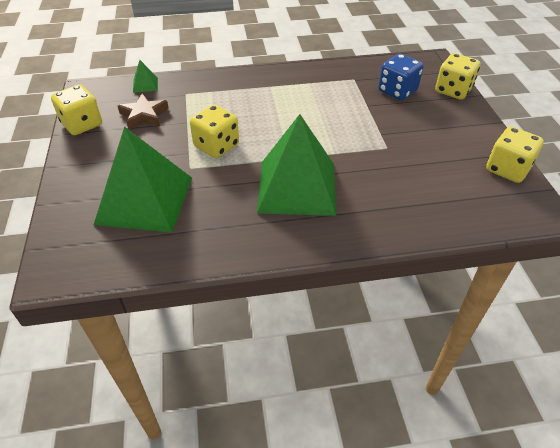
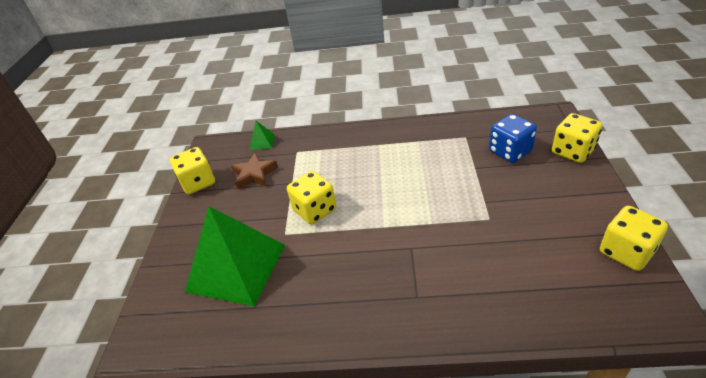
camera: 15 degrees right, 5 degrees down
(297, 187) = (386, 261): green pyramid -> none

